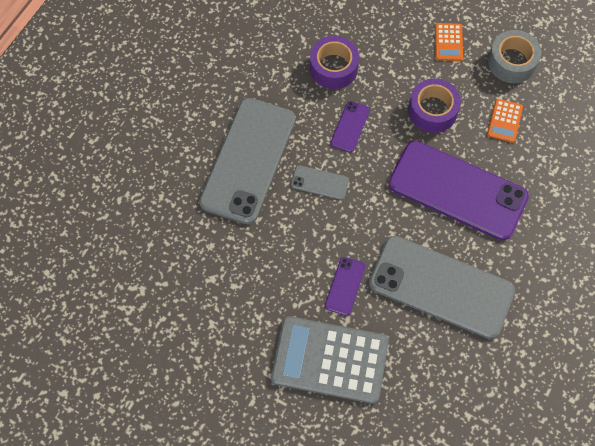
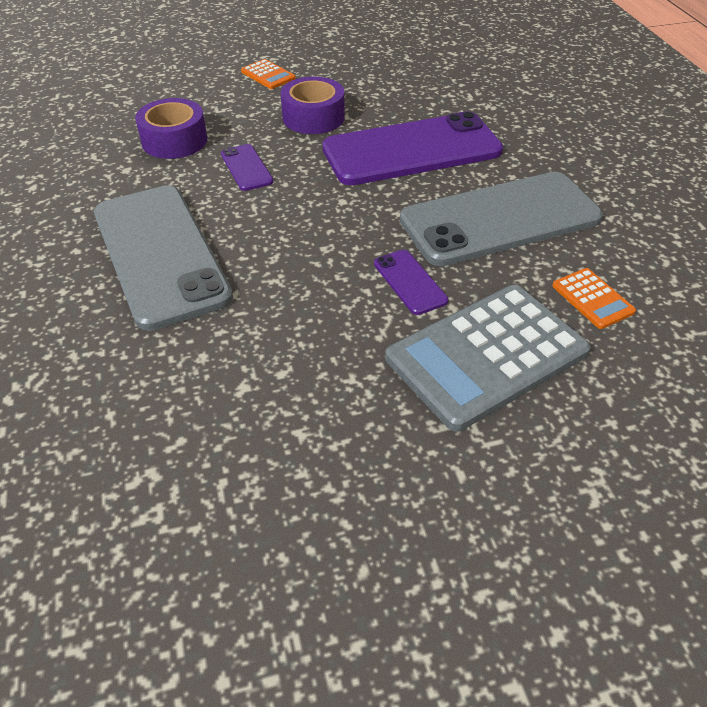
camera: 45 degrees left, 20 degrees down
(319, 183) = (269, 223): grey phone -> none
(505, 121) = (385, 91): orange calculator -> orange calculator (592, 299)
(512, 62) = (340, 60): grey tape -> none

